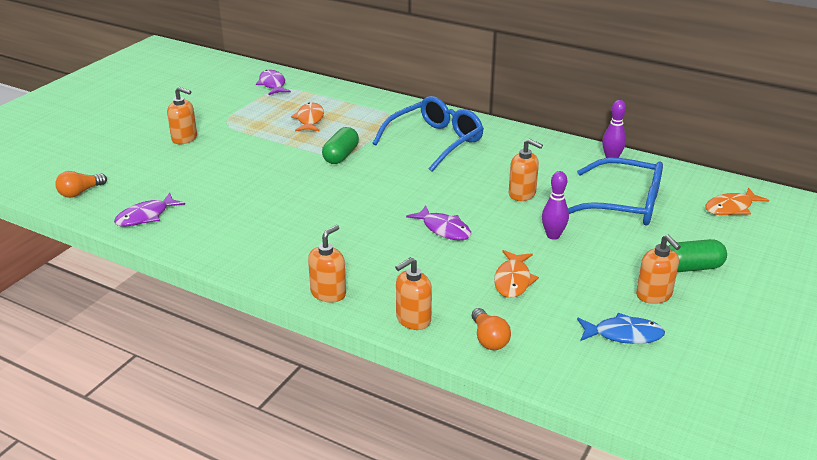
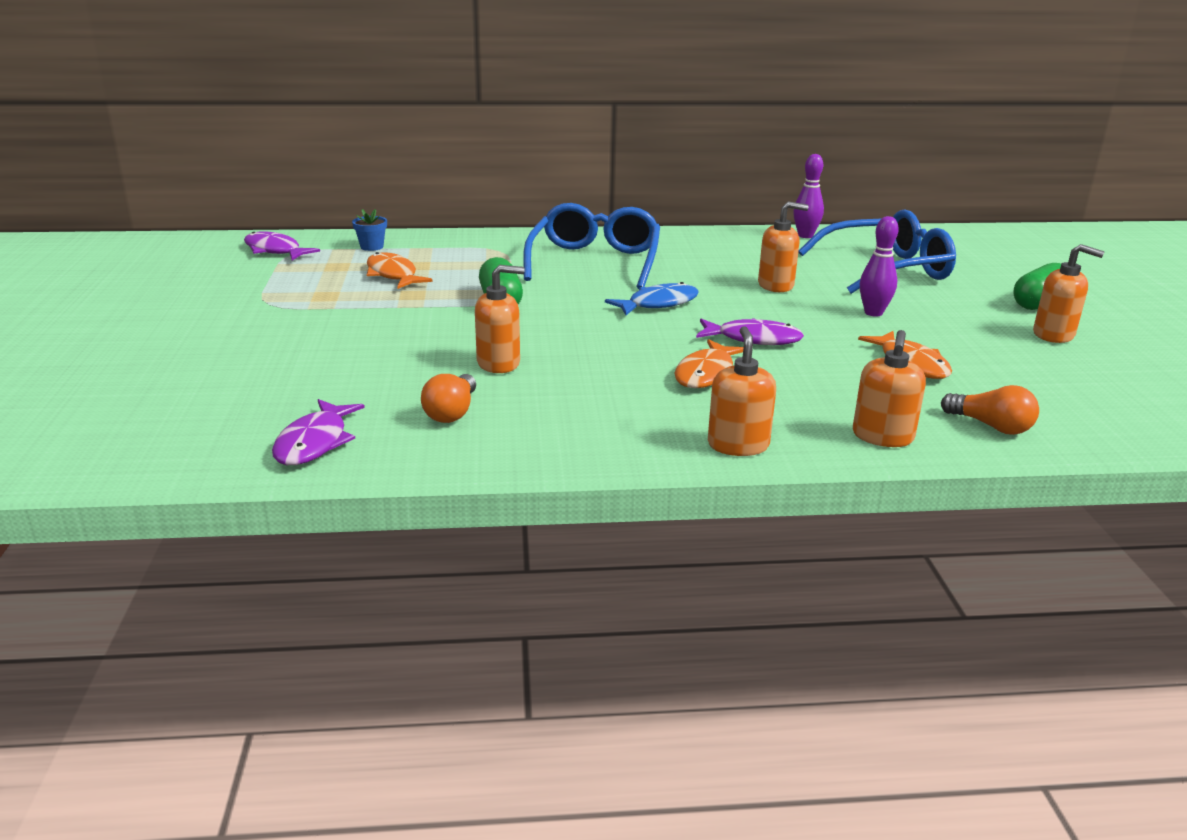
camera: 35 degrees left, 5 degrees down
(80, 192) = (138, 446): orange light bulb -> orange light bulb (452, 412)
(185, 138) = (228, 335): orange soap dispenser -> orange soap dispenser (499, 363)
(325, 95) = (372, 247): none -> blue flower pot
(623, 334) = (1094, 376): blue fish -> blue fish (658, 304)
(731, 208) = (979, 249): orange fish -> orange fish (707, 374)

